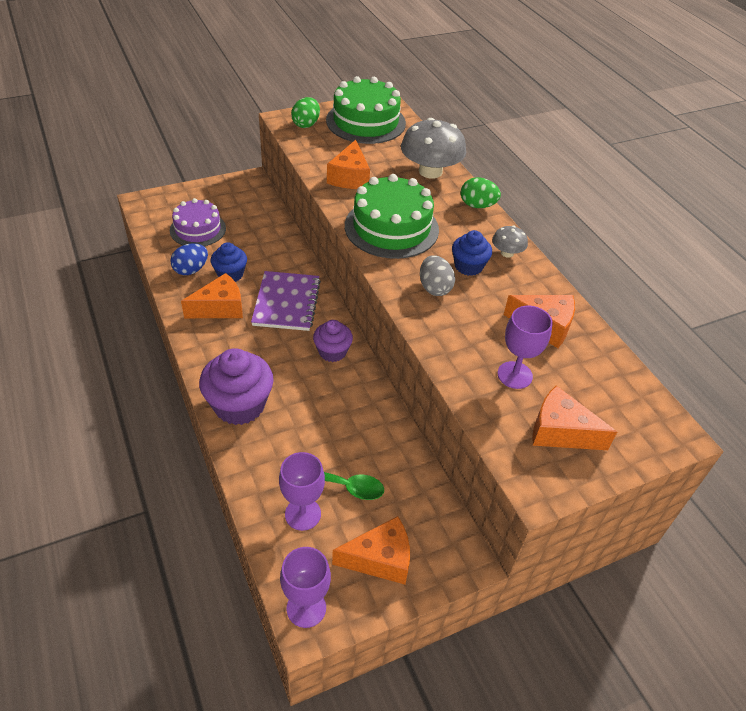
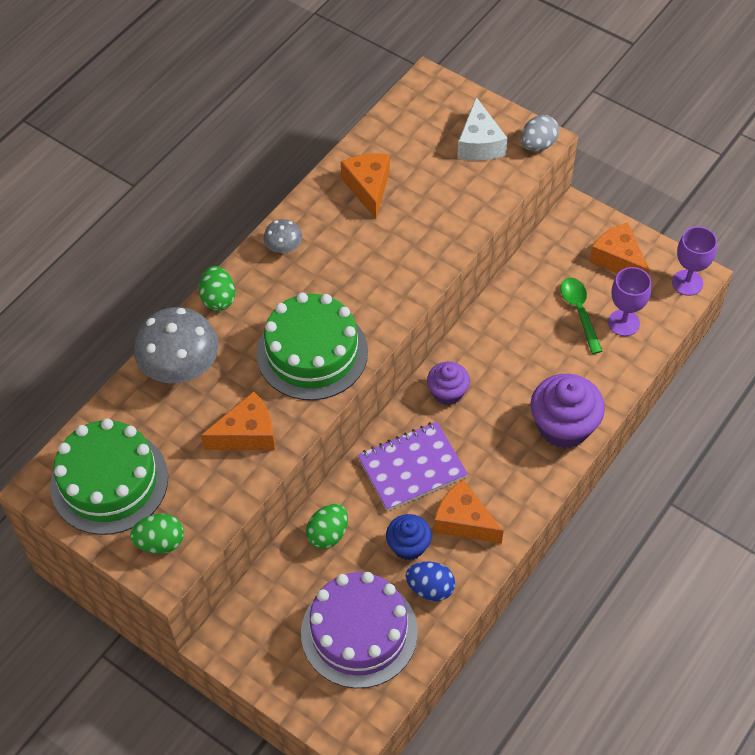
camera: 115 degrees left, 10 degrees up
(198, 229) = (359, 632): purple cake -> purple cake, size x1.51
(275, 244) = (328, 534): none -> green egg
(434, 288) = (378, 279): grey egg -> grey egg (538, 145)
(468, 266) = (327, 267): blue cupcake -> none
(514, 375) = (443, 187): purple goblet -> none
(560, 431) = (479, 144): orange cheese -> white cheese

